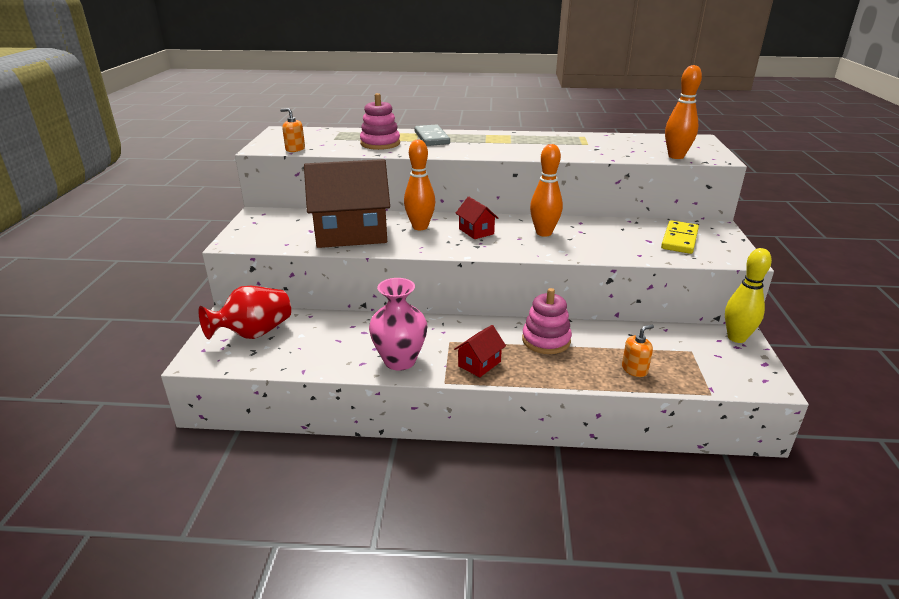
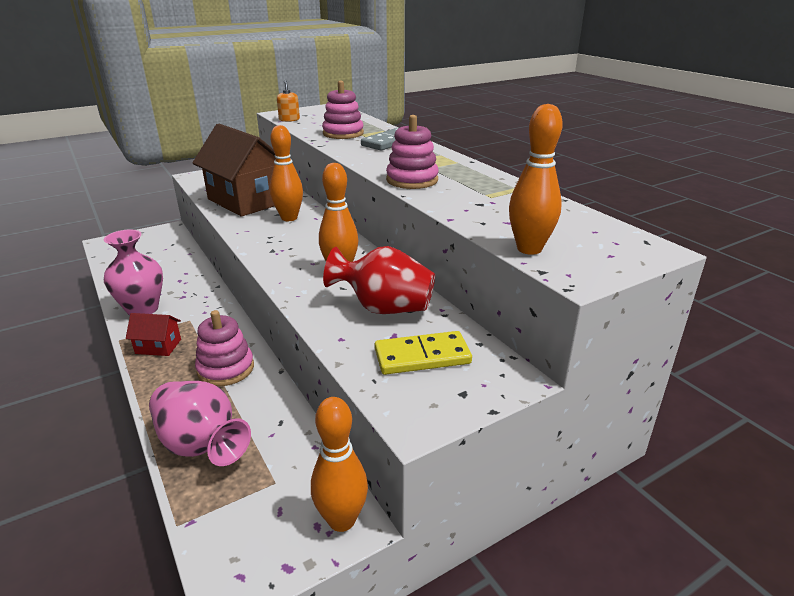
camera: 55 degrees right, 0 degrees up
(253, 334) = (149, 245): red vase -> red vase (384, 308)
(476, 231) = (306, 241): red house -> none
(530, 151) = (412, 180): none -> pink stacking toy
(634, 369) = (201, 445): orange soap dispenser -> pink vase
(736, 338) = (341, 520): yellow bowling pin -> orange bowling pin

